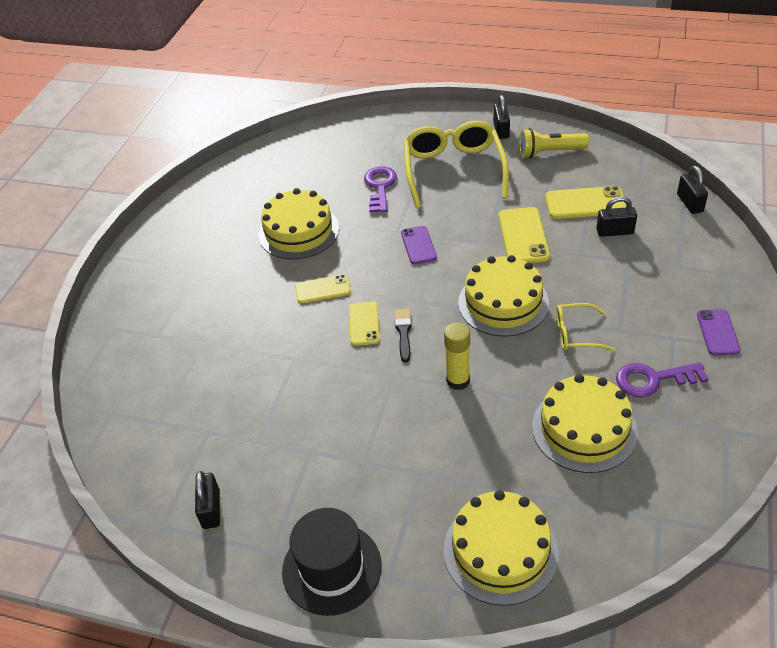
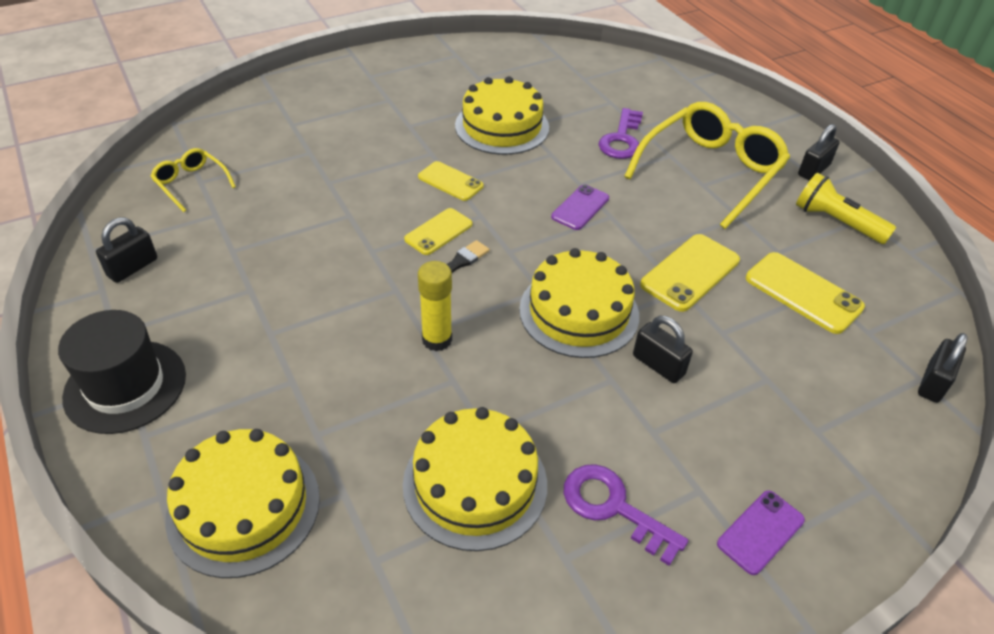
camera: 40 degrees right, 0 degrees up
(380, 187) = (621, 139): purple key -> purple key turned 150 degrees clockwise
(576, 333) = (604, 396): yellow glasses -> yellow glasses (191, 183)
(615, 232) = (795, 341): black padlock -> black padlock (658, 365)

